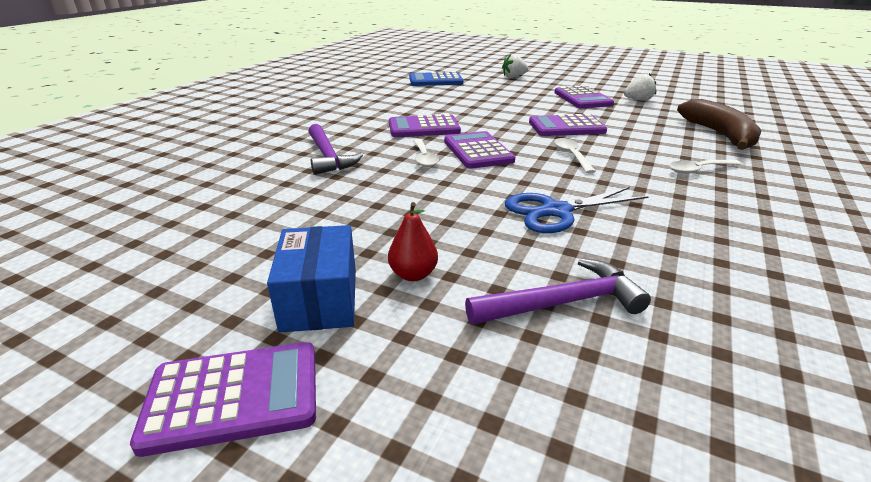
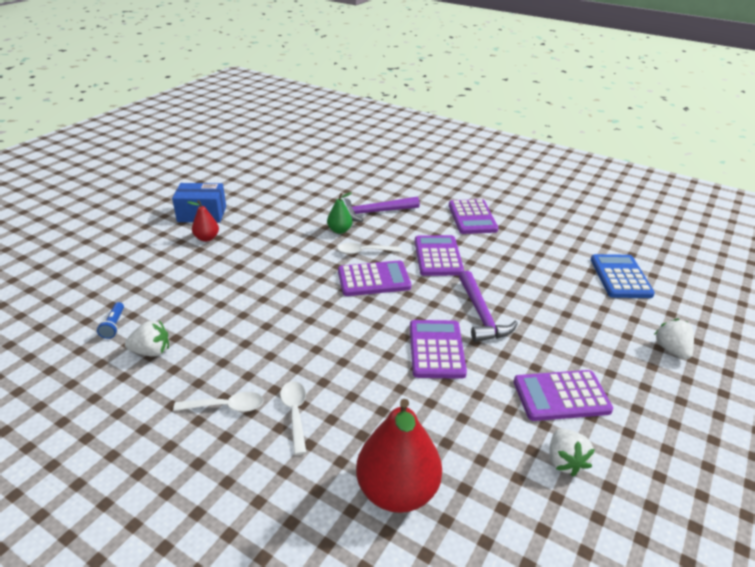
camera: 95 degrees right, 5 degrees up
(233, 397) = (155, 200): purple calculator -> purple calculator (472, 217)
(376, 173) = (339, 230): none -> green pear
(556, 211) = (250, 299): blue scissors -> none
(561, 303) = (155, 279): purple hammer -> purple hammer (481, 314)
(571, 155) = (352, 332): white spoon -> white spoon (226, 406)
(702, 314) = (114, 325): none -> blue flashlight
(714, 262) = (151, 351): none -> white strawberry
(720, 135) = (397, 491): brown banana -> red pear

